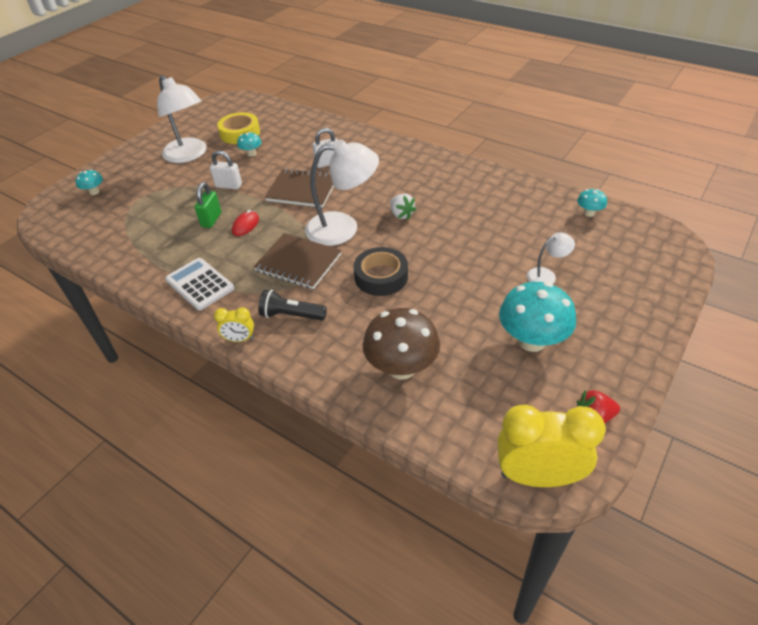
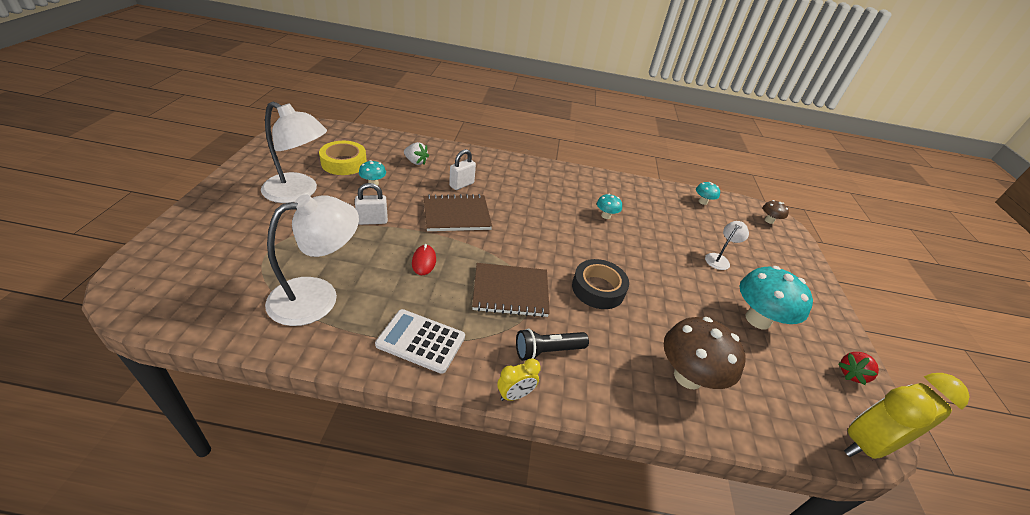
camera: 35 degrees left, 5 degrees down
(94, 192) = (194, 253): turquoise mushroom -> turquoise mushroom (606, 216)
(211, 220) = (379, 262): green padlock -> none
(343, 228) = (526, 247): white lamp -> white lamp (317, 296)
(401, 214) = (567, 225): white strawberry -> white strawberry (416, 162)
(663, 247) = (769, 221): none -> brown mushroom

